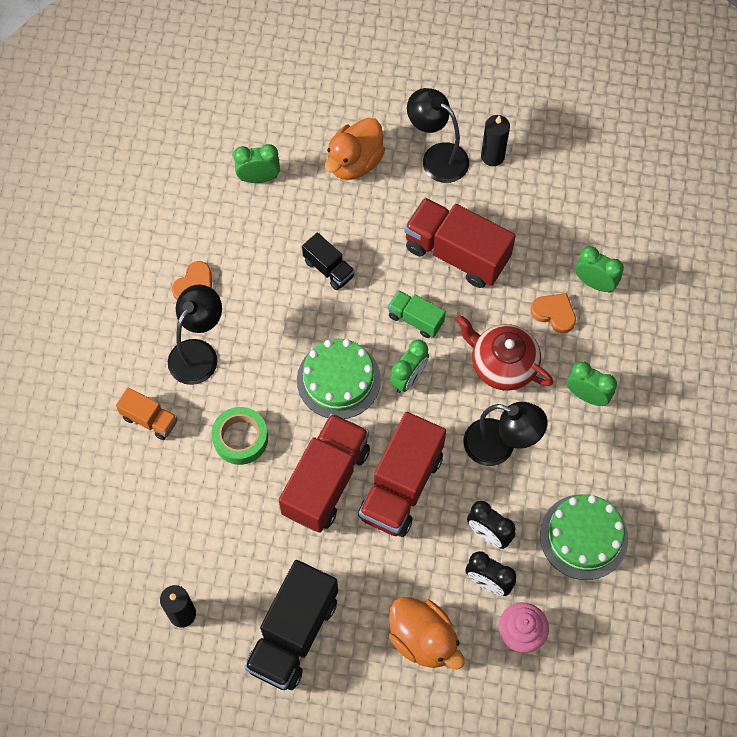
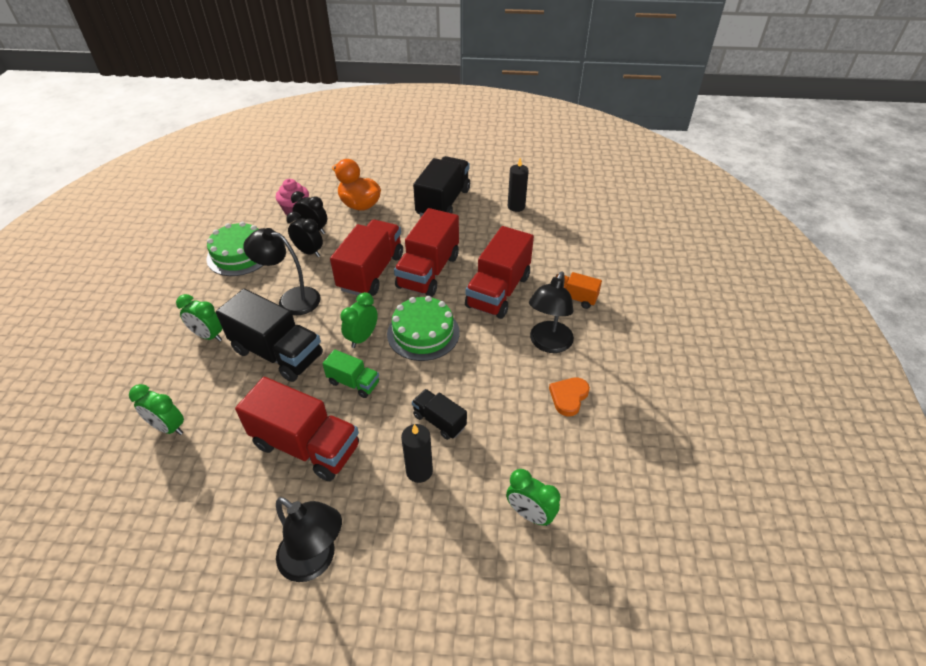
camera: 175 degrees right, 20 degrees down
(240, 438) = (498, 291): green tape -> red truck
(259, 178) = (530, 514): green clock -> green clock turned 45 degrees clockwise
(354, 162) = (418, 544): orange duck -> none
(492, 156) = (245, 568): black candle -> black candle (419, 471)
(502, 364) = (277, 353): red teapot -> black truck
(554, 313) = (218, 397): orange heart -> none

